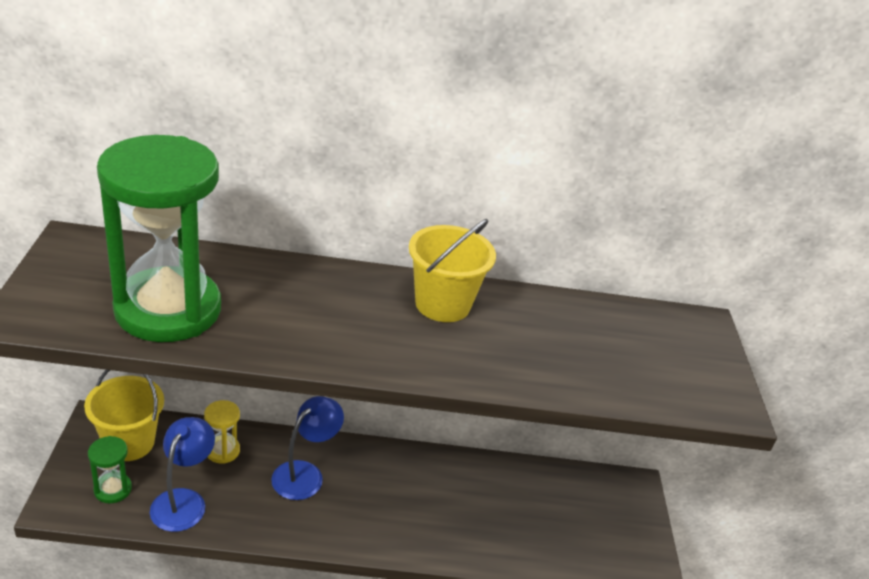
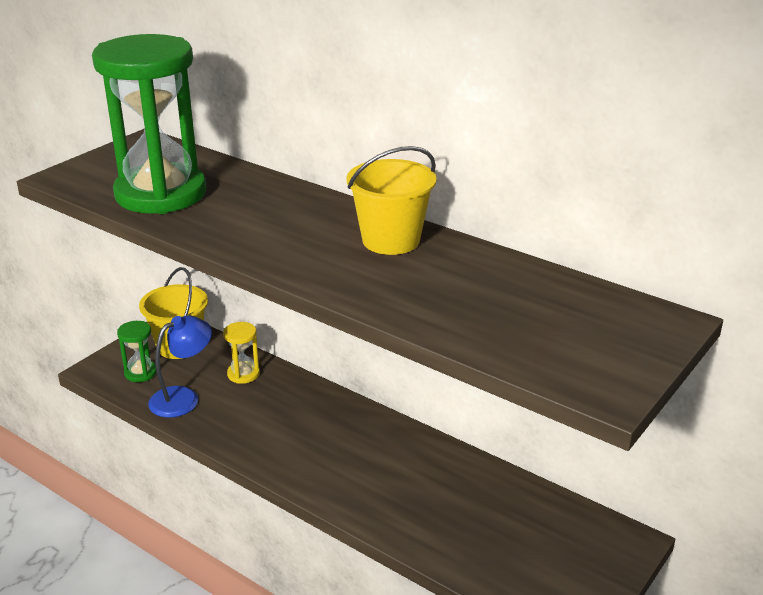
camera: 40 degrees right, 5 degrees down
(305, 473) = (295, 412): blue lamp -> none

